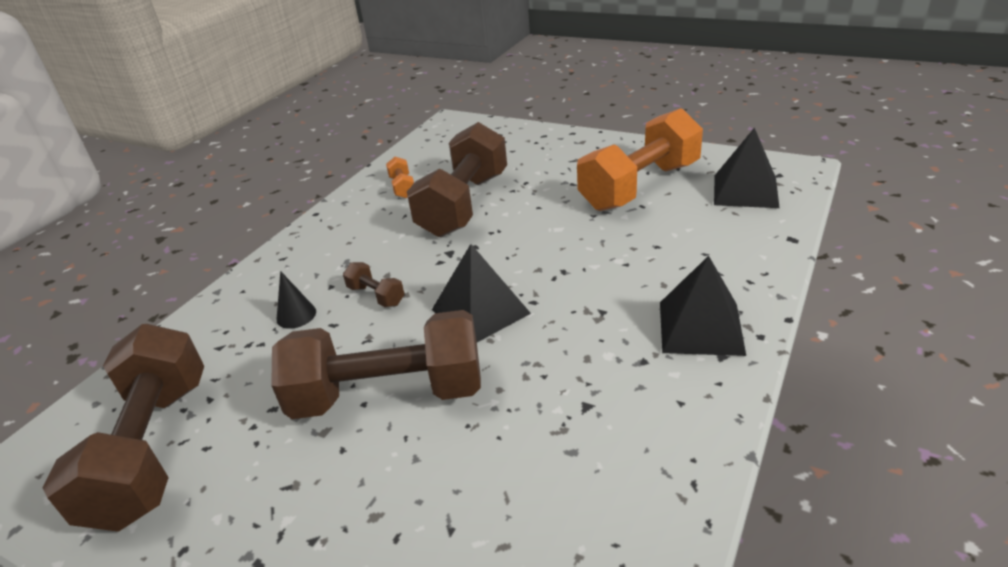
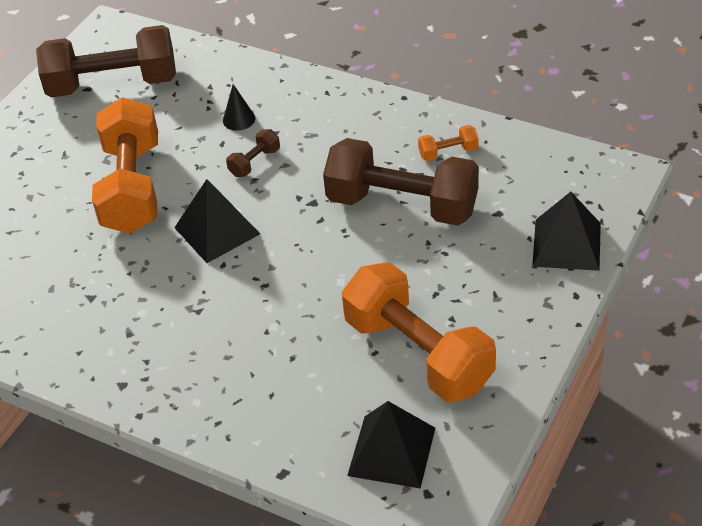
camera: 90 degrees right, 10 degrees up
(388, 394) = (132, 187): brown dumbbell -> orange dumbbell
(700, 327) = (159, 375): black pyramid -> black pyramid (566, 244)

